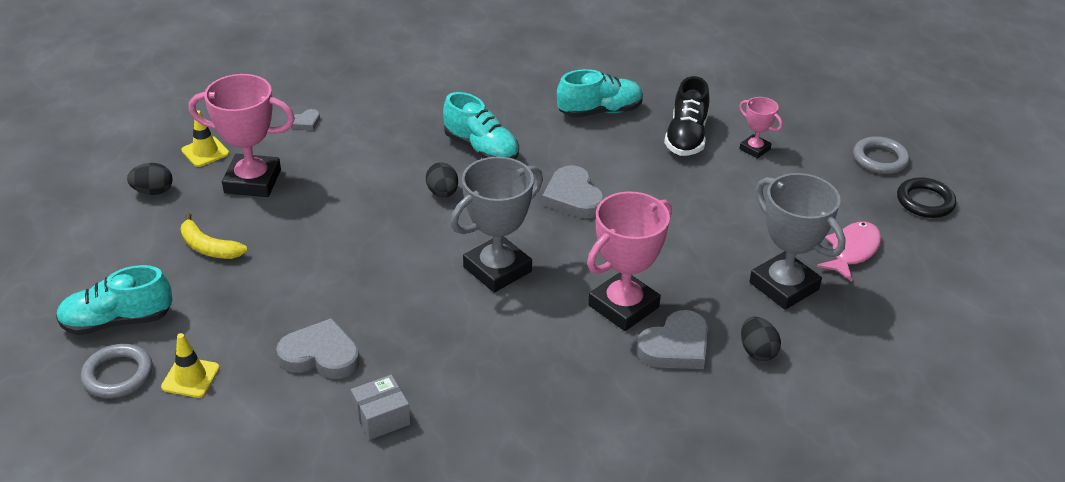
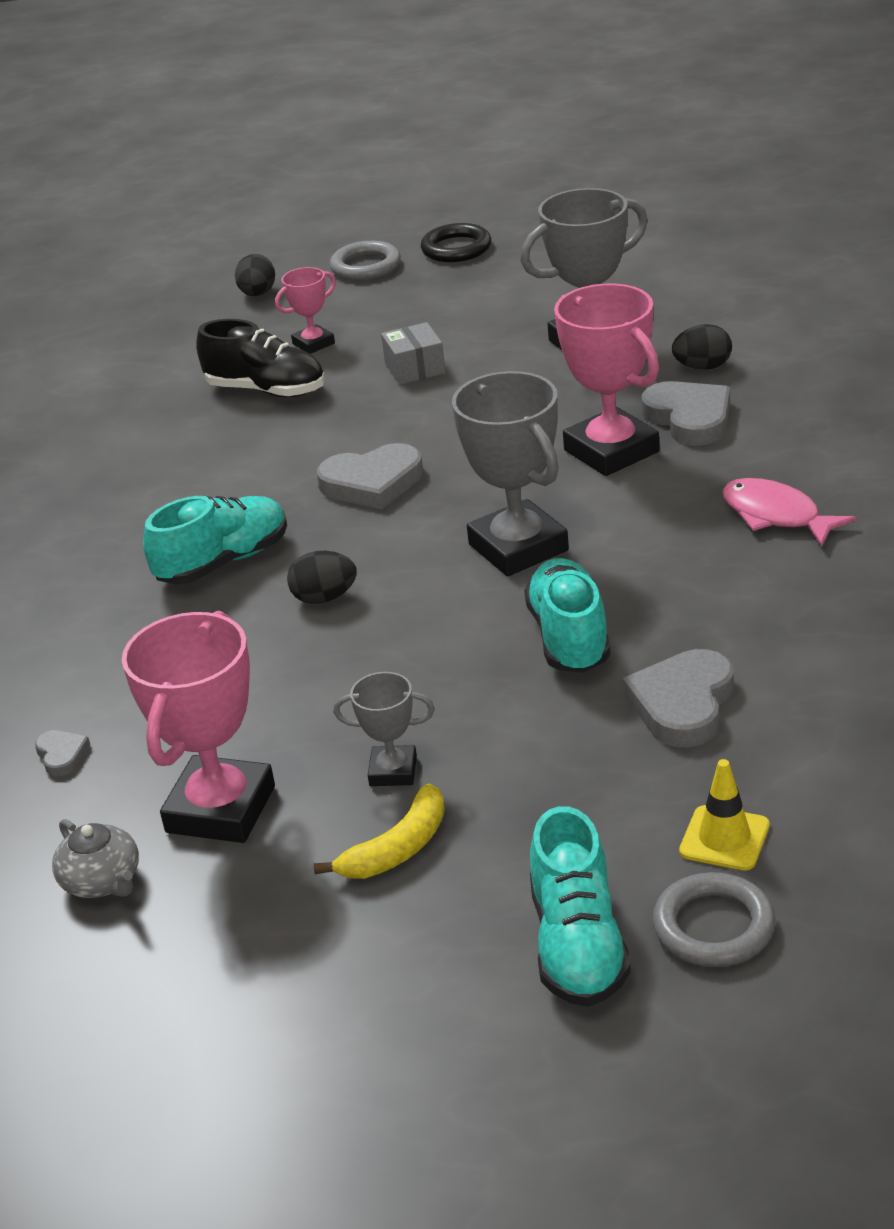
camera: 75 degrees left, 5 degrees down
(153, 191) = (206, 942): black egg -> black egg (258, 294)
(205, 152) = (102, 881): yellow traffic cone -> grey teapot
(274, 239) = (393, 771): none -> grey trophy
(381, 417) = (811, 643): grey box -> grey box (415, 368)
(600, 111) = (172, 455): turquoise shoe -> turquoise shoe (569, 637)
(852, 251) = (536, 298): pink fish -> pink fish (776, 515)

